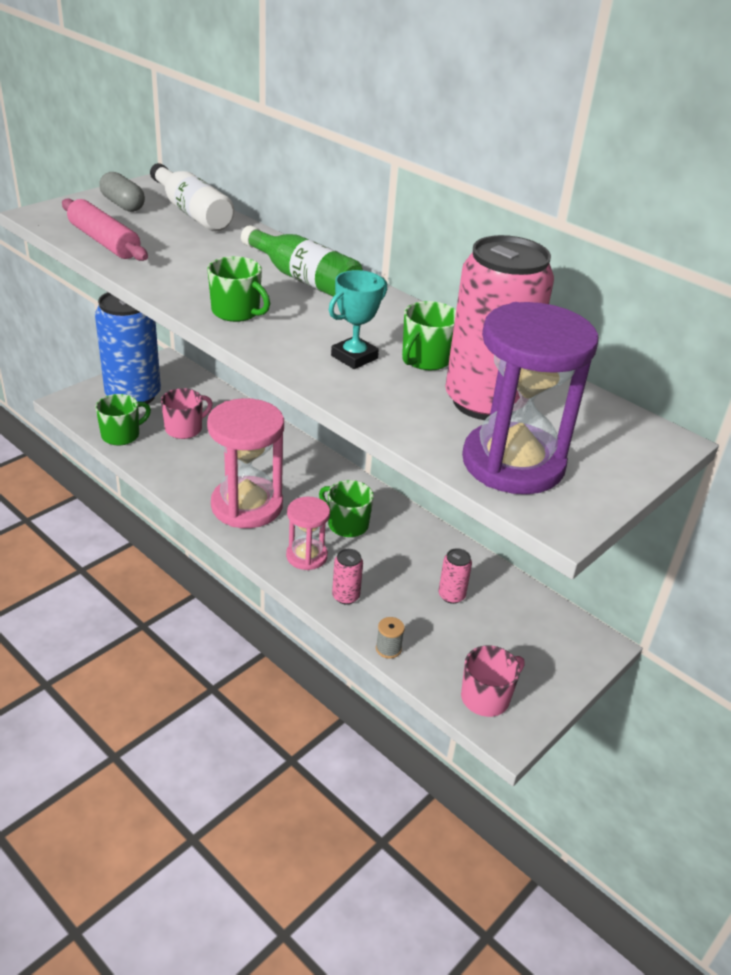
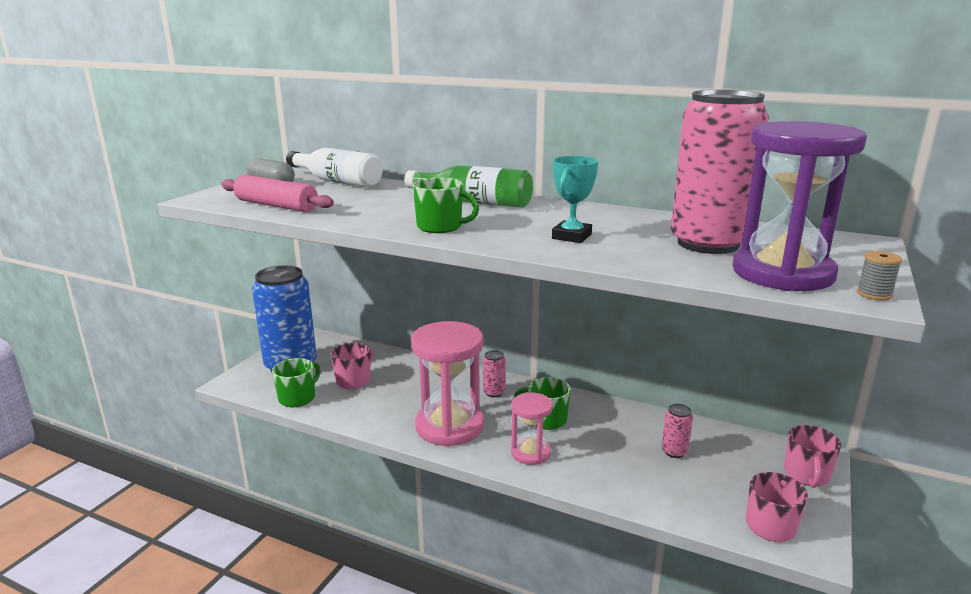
camera: 15 degrees left, 15 degrees down
(346, 596) = (588, 476): pink can -> pink can (494, 392)
(388, 649) = (658, 509): grey spool -> grey spool (874, 294)
(425, 359) = (629, 229): green mug -> none
(570, 659) = (807, 475): none -> pink mug

